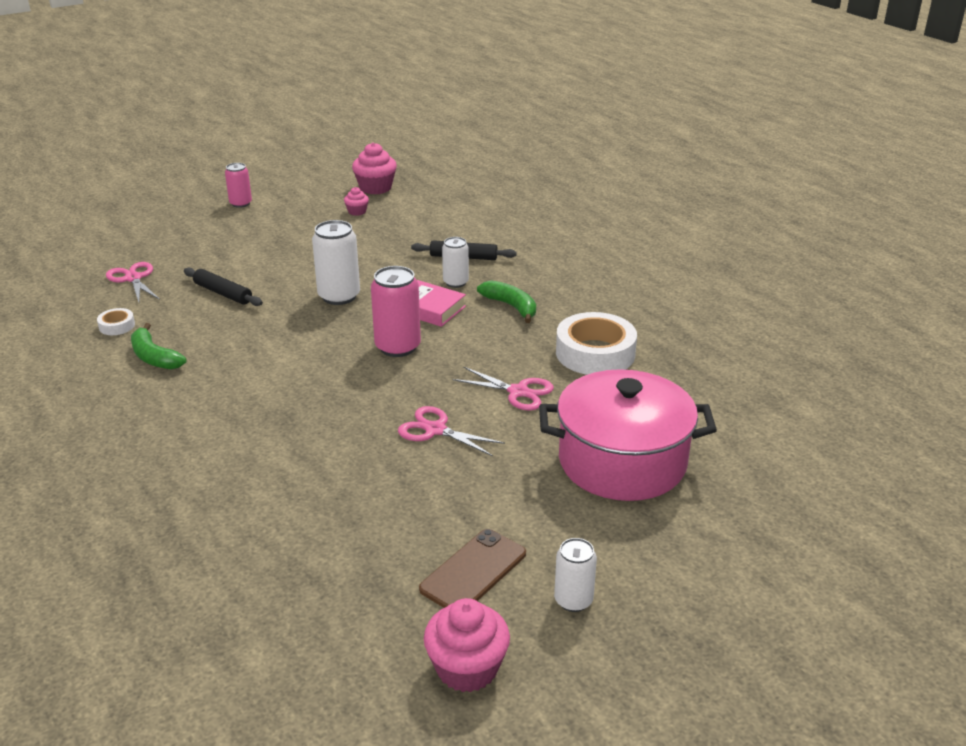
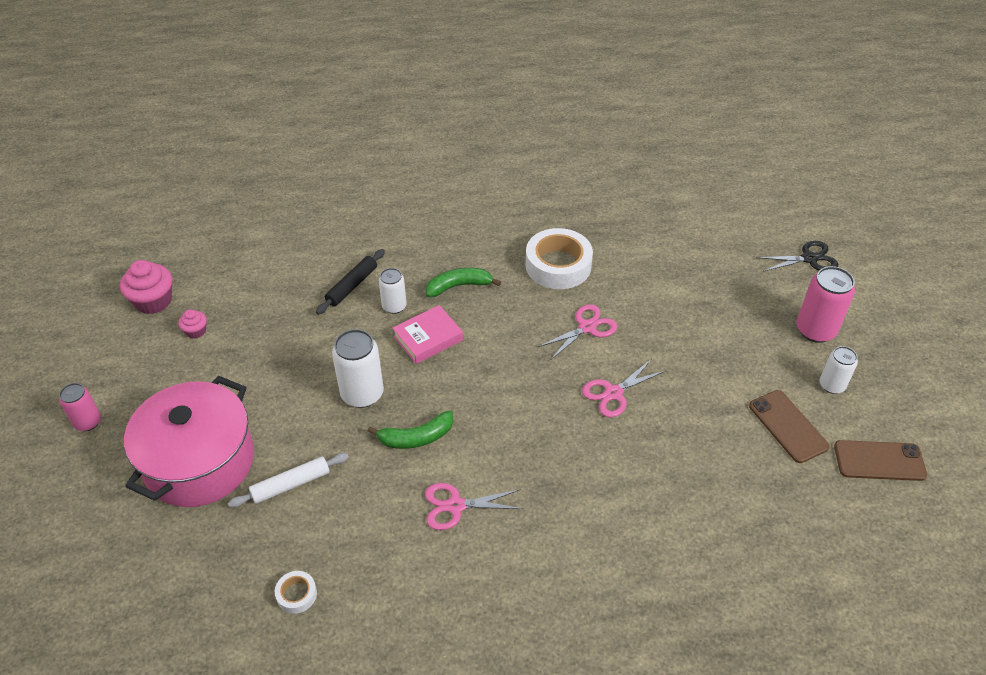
camera: 65 degrees left, 15 degrees up
(133, 278) = (196, 561): pink scissors -> pink scissors (455, 506)
(154, 357) = (384, 570): green banana -> green banana (416, 437)
(223, 293) = (291, 484): black rolling pin -> white rolling pin
(397, 347) = (478, 379): pink can -> pink can (815, 330)
(467, 668) = (879, 461): pink cupcake -> brown phone
(622, 462) = (699, 305): pink pot -> pink pot (199, 462)
(803, 540) = (809, 258): none -> black scissors

